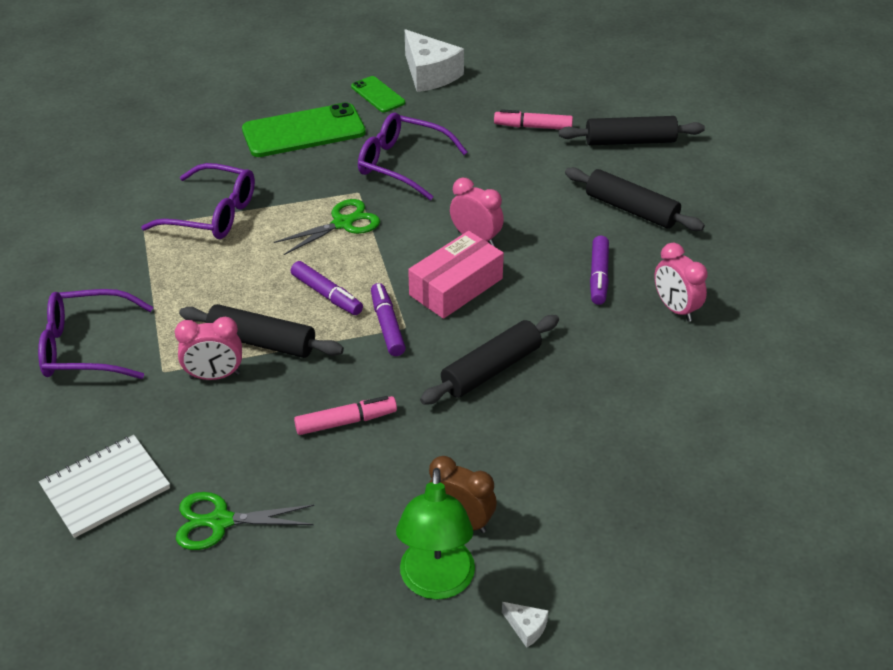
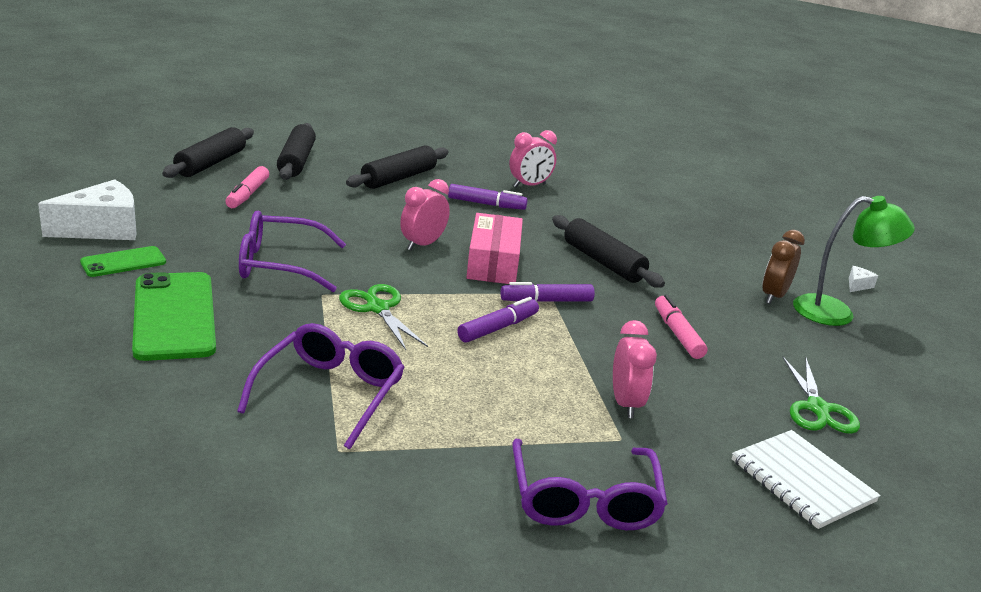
camera: 90 degrees left, 15 degrees down
(262, 342) = (571, 371): black rolling pin -> black rolling pin (211, 163)
(402, 164) = (280, 264): purple glasses -> purple glasses turned 60 degrees clockwise
(456, 287) = (493, 262): pink box -> pink box turned 45 degrees clockwise

